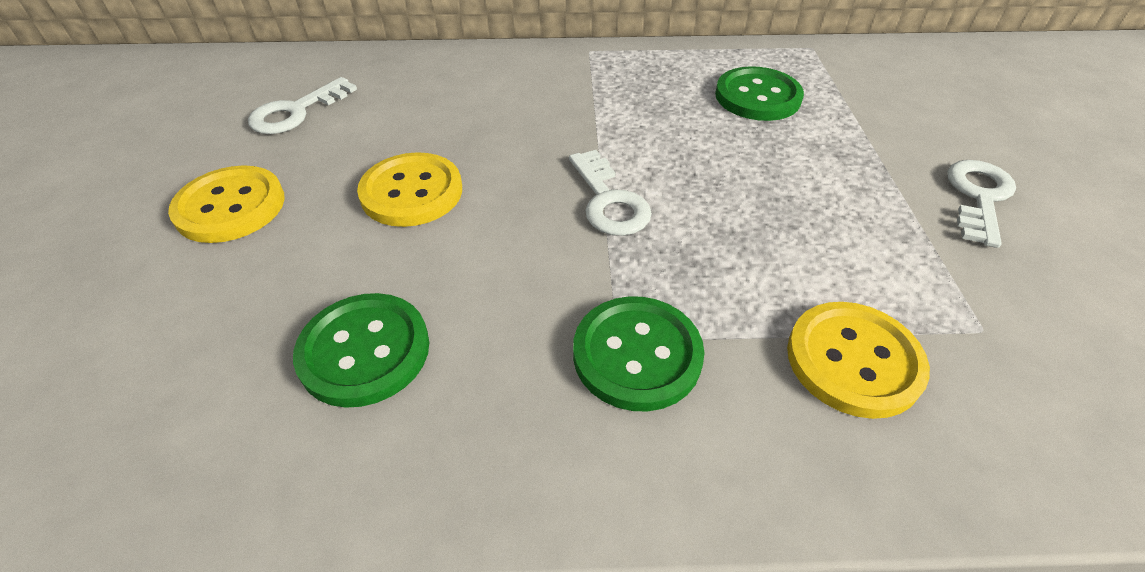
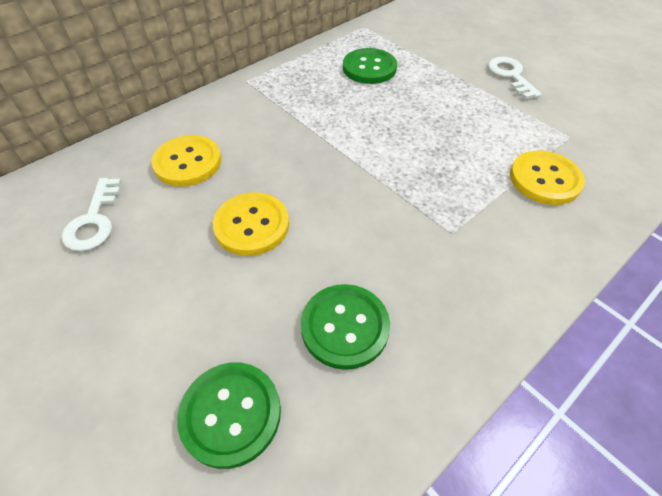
camera: 40 degrees left, 5 degrees up
(230, 207) = (139, 309): yellow button -> yellow button (188, 162)
(608, 201) = (365, 166): white key -> none
(637, 354) = (468, 234): green button -> green button (231, 414)

